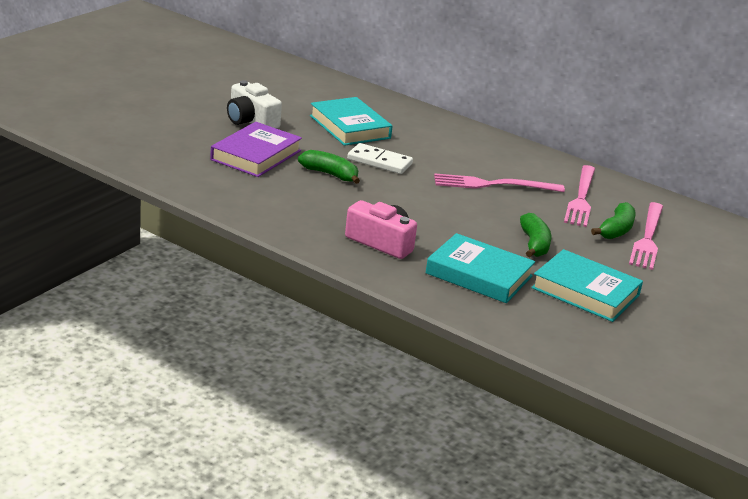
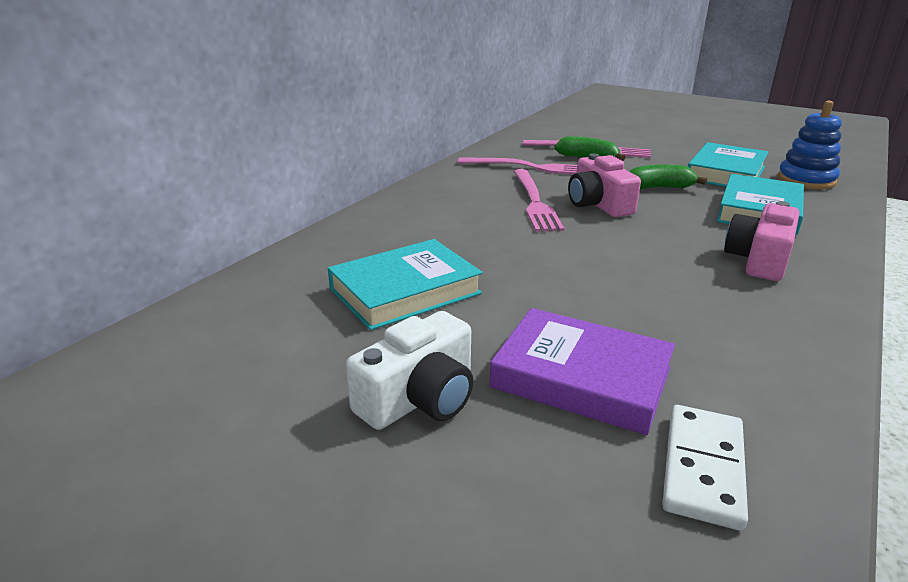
camera: 90 degrees left, 0 degrees up
(330, 174) = (597, 301): green banana -> none
(379, 161) = (521, 265): white domino -> white domino (702, 468)
(490, 208) = (598, 204): none -> pink camera
(570, 331) = (806, 180): none -> blue stacking toy

